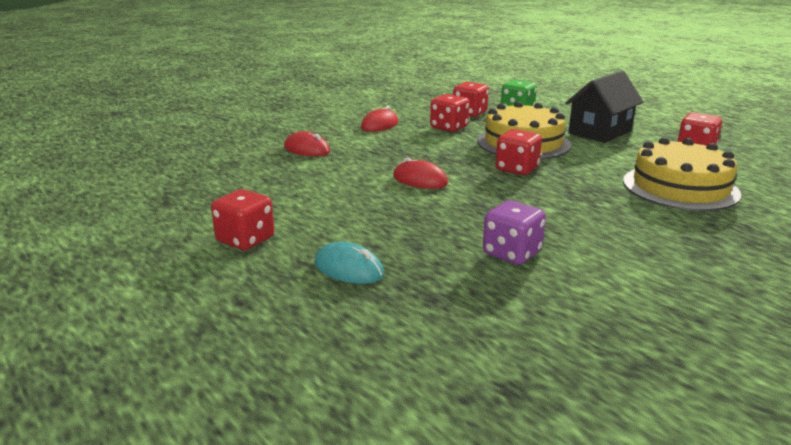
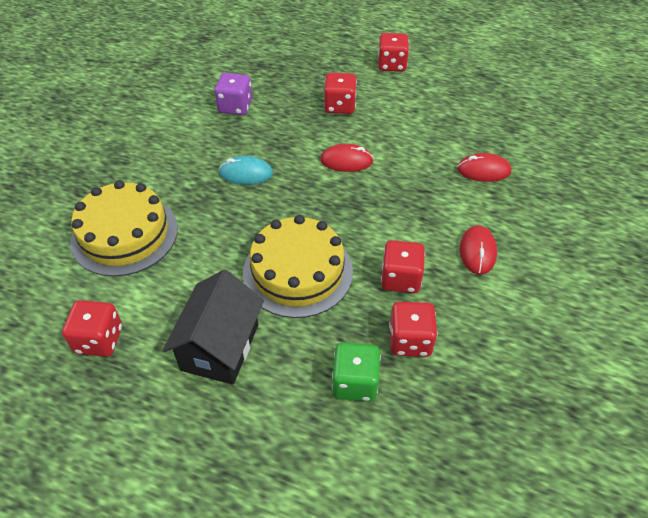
camera: 150 degrees right, 25 degrees up
(349, 269) = (316, 66): turquoise mouse -> turquoise mouse (246, 173)
(517, 169) = (278, 211): red dice -> red dice (340, 106)

